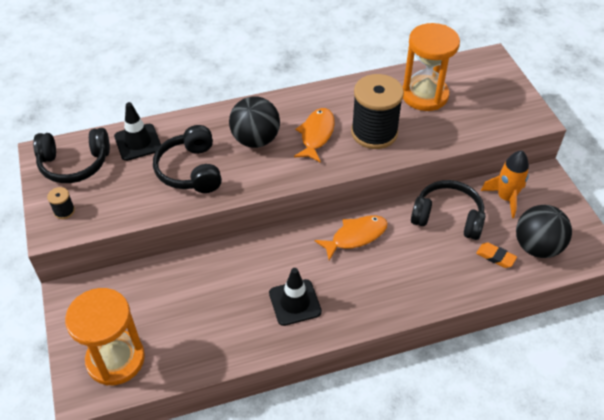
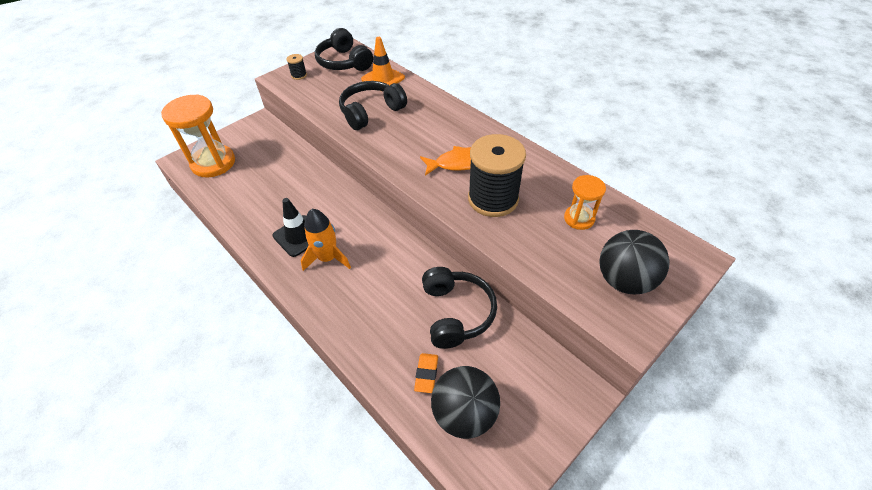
camera: 65 degrees right, 0 degrees up
(138, 142) = (383, 78): black traffic cone -> orange traffic cone
(255, 140) = (428, 131): black ball -> black ball (624, 280)
(355, 236) = (390, 249): orange fish -> none
(424, 95) = (579, 218): orange hourglass -> orange hourglass, size x0.55
(506, 198) = (519, 359): orange rocket -> orange rocket (327, 258)

